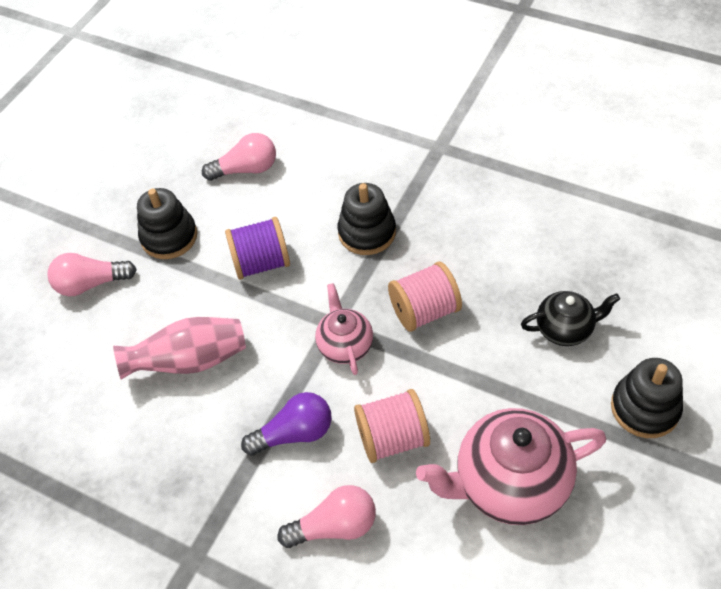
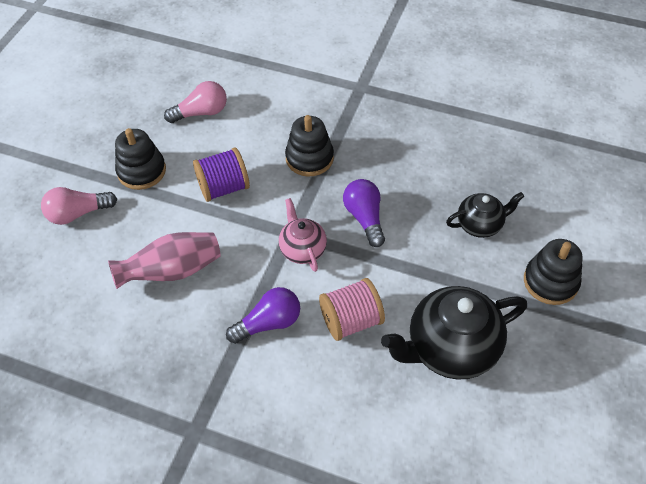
camera: 10 degrees left, 0 degrees up
(335, 526) = (312, 394): pink light bulb -> none
(424, 311) = (365, 218): pink spool -> purple light bulb
(509, 483) = (450, 349): pink teapot -> black teapot

